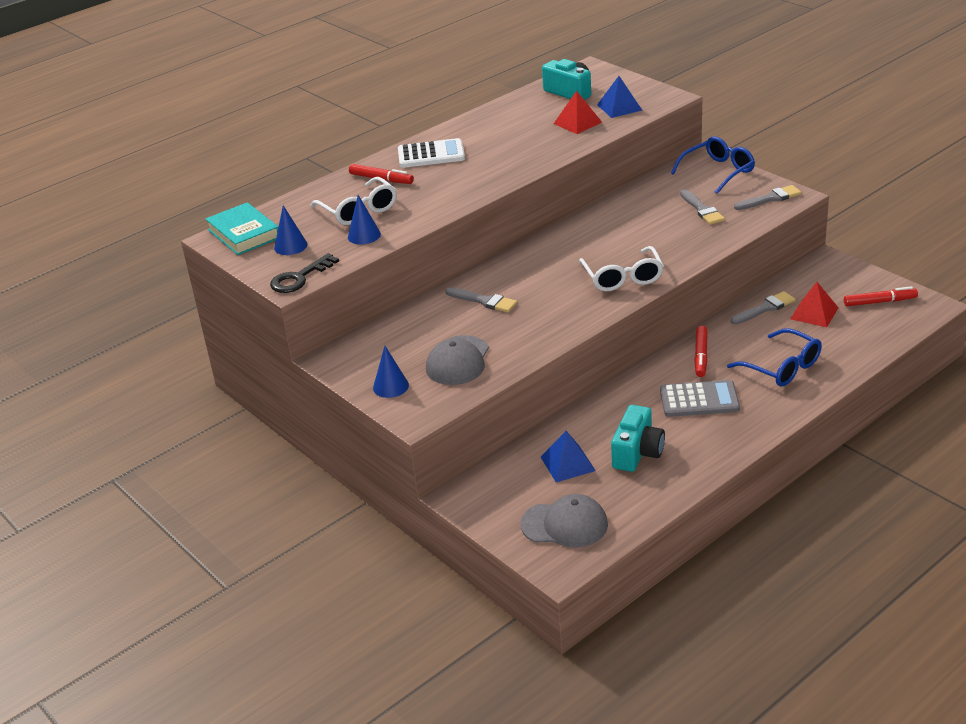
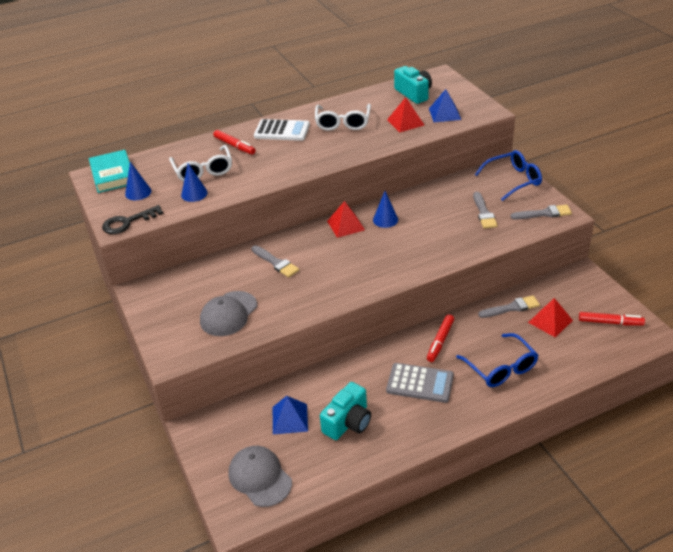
camera: 15 degrees right, 5 degrees up
(390, 386) = (168, 326): blue cone -> blue cone (385, 220)
(546, 249) = (346, 225): none -> red pyramid
(564, 525) = (260, 477): grey cap -> grey cap turned 150 degrees counterclockwise
(623, 278) = (391, 264): white glasses -> white glasses (343, 123)

